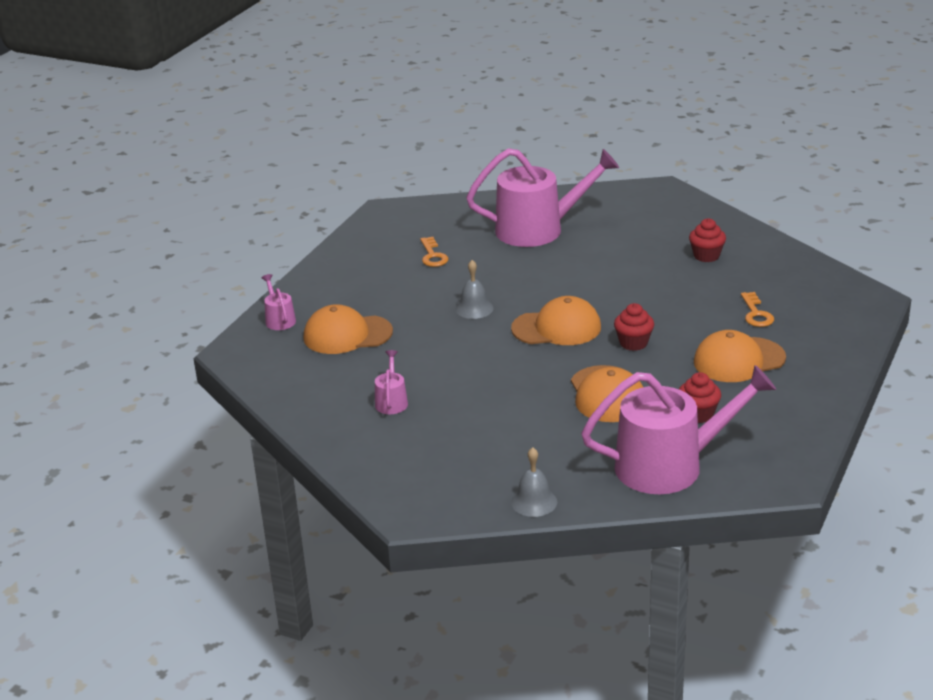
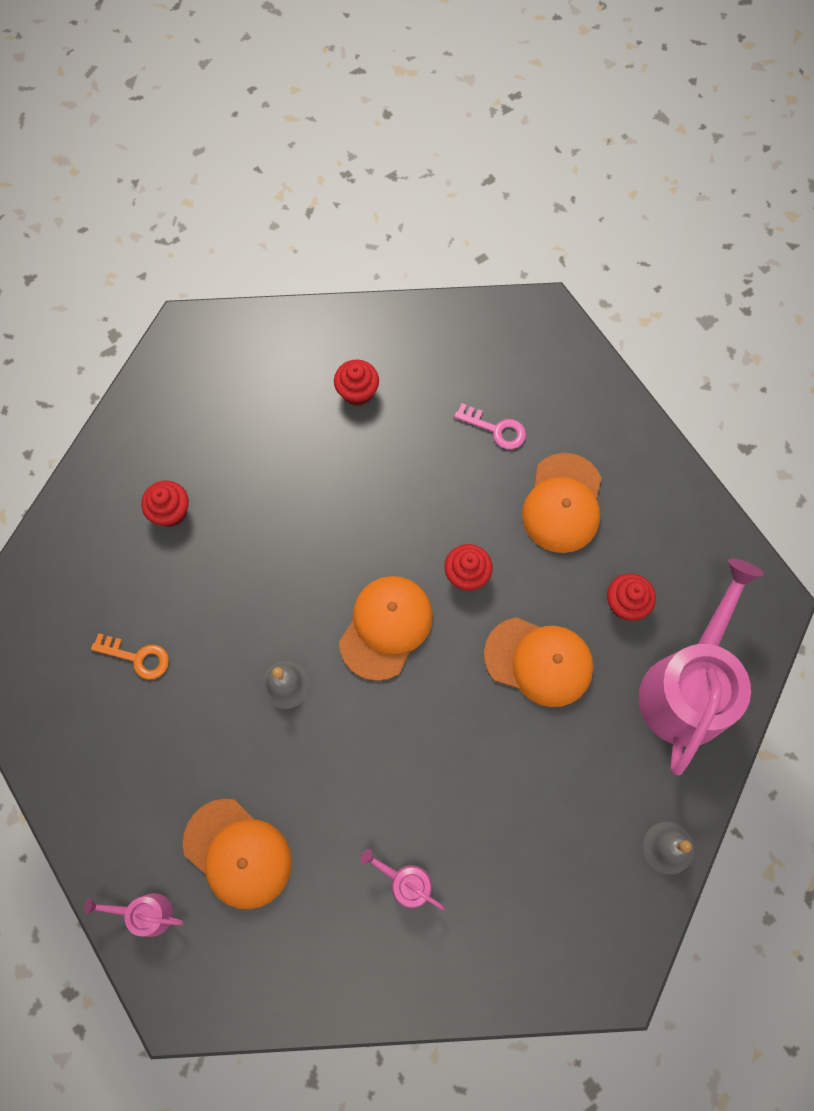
camera: 60 degrees left, 40 degrees up
(347, 335) = (238, 853): orange cap -> orange cap turned 75 degrees counterclockwise
(538, 229) = (171, 512): pink watering can -> red cupcake
(756, 314) = (496, 429): orange key -> pink key

